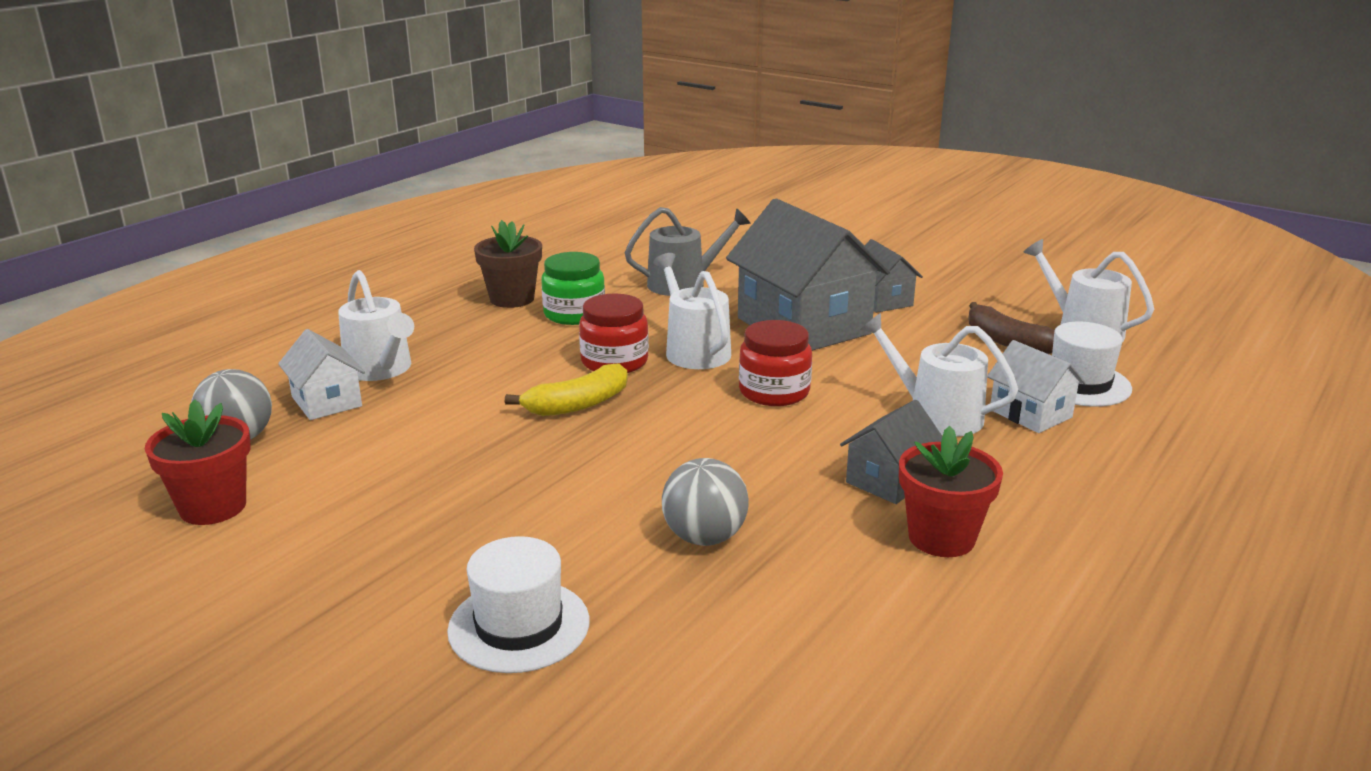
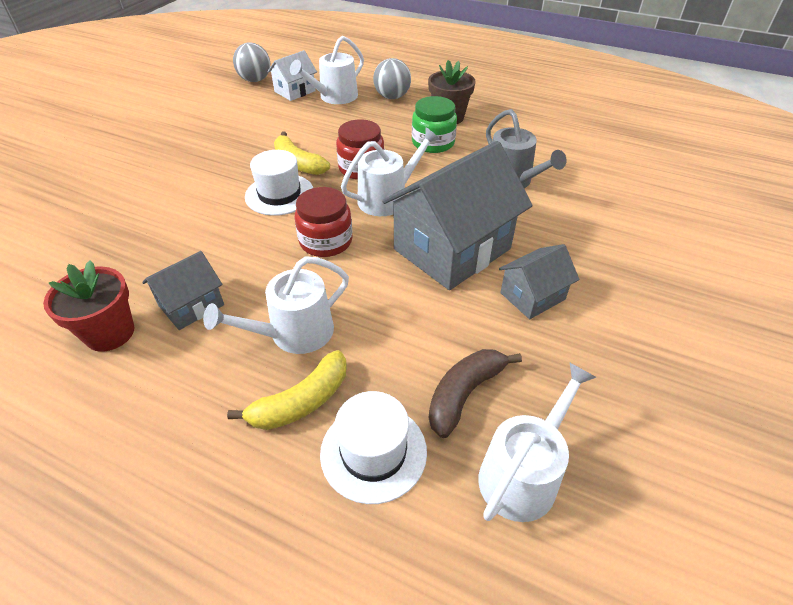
camera: 80 degrees right, 20 degrees up
(213, 507) = (194, 89): red flower pot -> none
(519, 626) = (74, 180): white hat -> white hat (279, 194)
(704, 537) = (136, 227): grey ball -> grey ball (392, 97)
(889, 480) = (191, 305): grey house -> grey house turned 75 degrees counterclockwise
(936, 415) = (294, 333): white watering can -> white watering can turned 150 degrees counterclockwise
(1030, 414) = (301, 401): white house -> yellow banana

